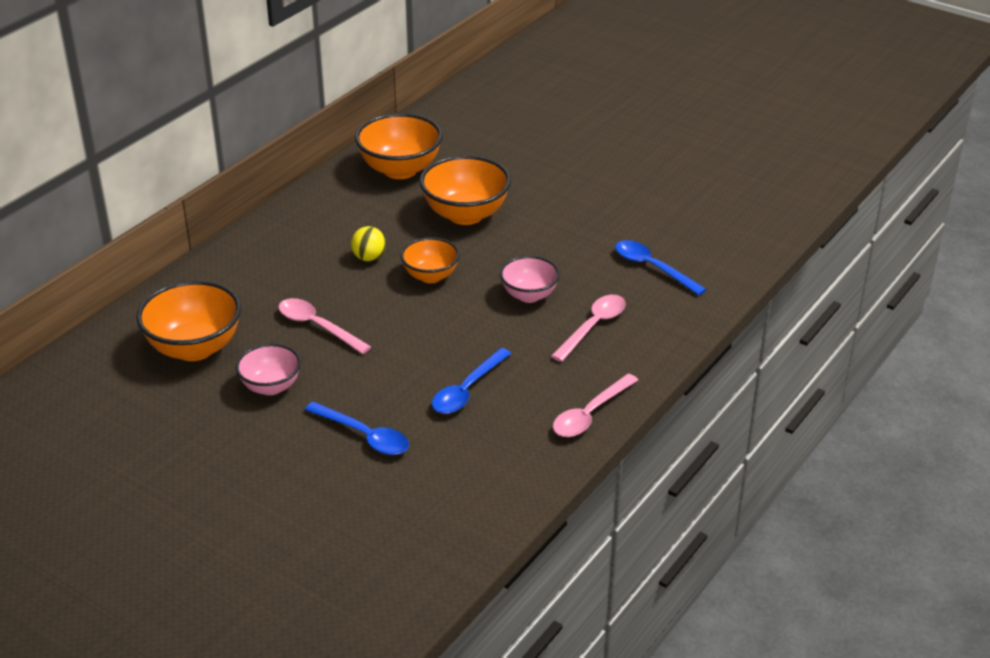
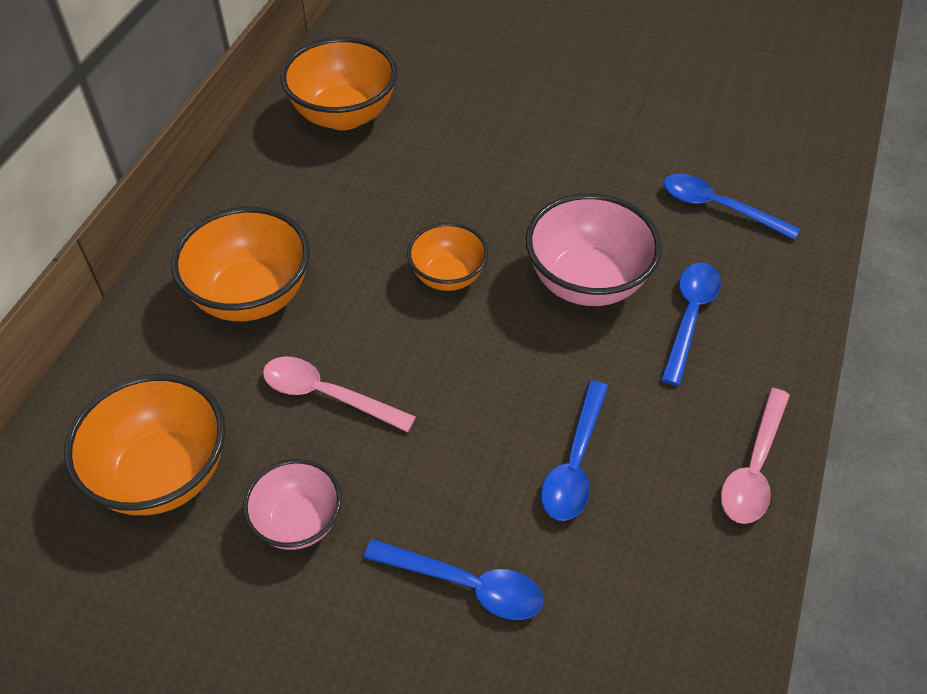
camera: 15 degrees left, 15 degrees up
(369, 258) = (355, 262): yellow ball -> none
(465, 215) = (454, 169): orange bowl -> orange bowl (251, 296)
(529, 295) = (587, 282): pink bowl -> pink bowl, size x1.63
(593, 327) = (689, 317): pink spoon -> blue spoon

